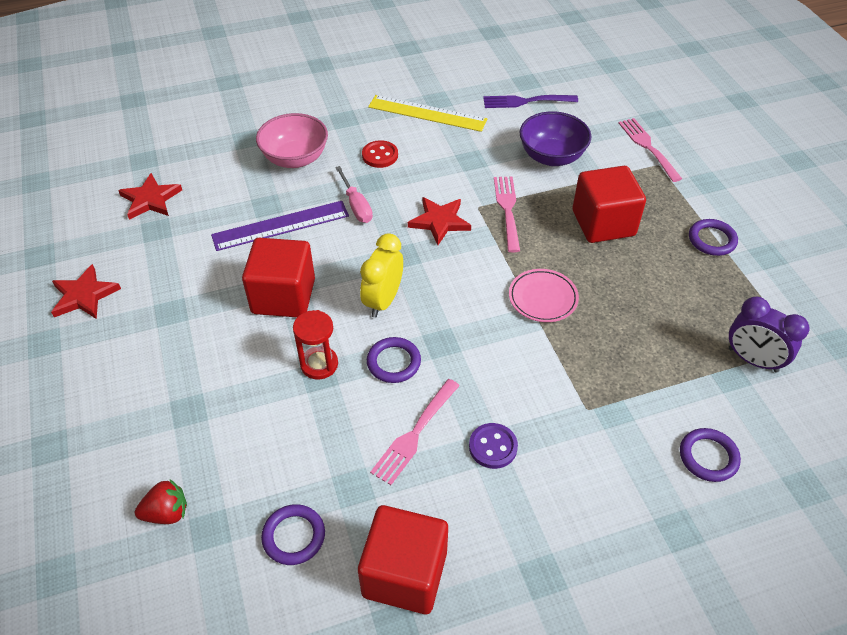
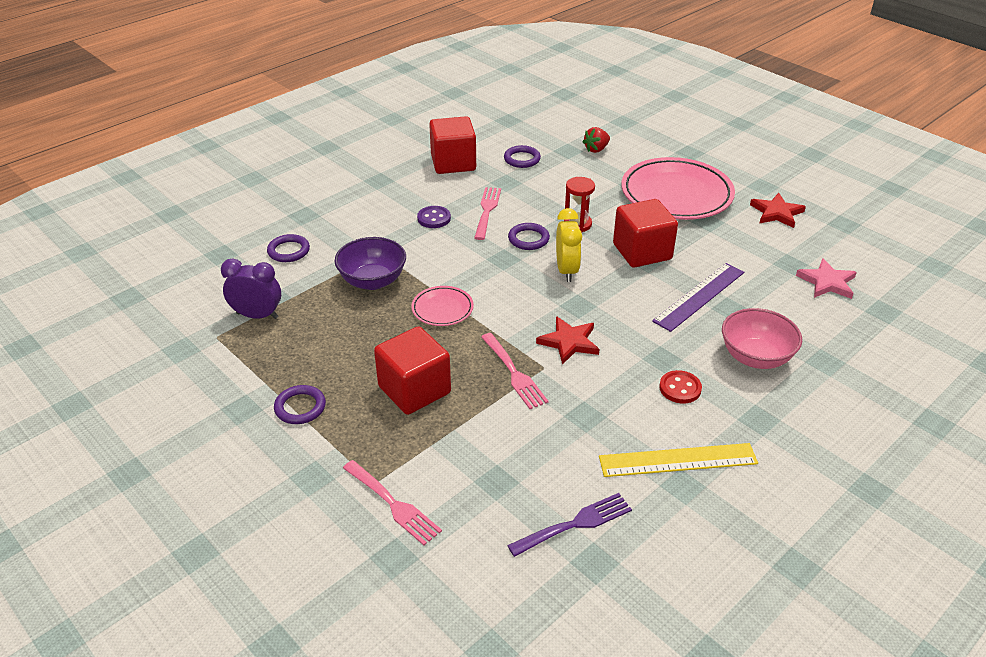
camera: 155 degrees right, 10 degrees down
(150, 199) = (827, 282): red star -> pink star
(157, 369) = (676, 194): none -> pink plate
(356, 205) = (654, 332): pink screwdriver -> none
(551, 157) = (501, 450): purple bowl -> purple bowl (373, 281)

